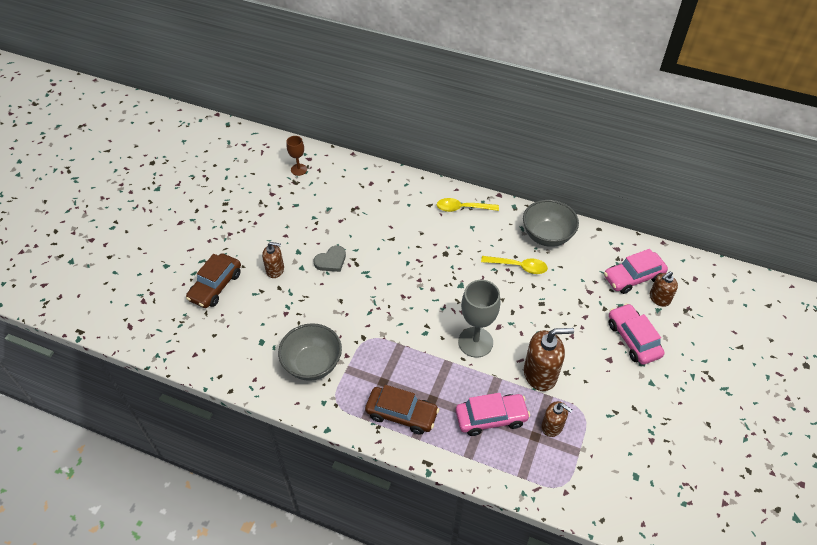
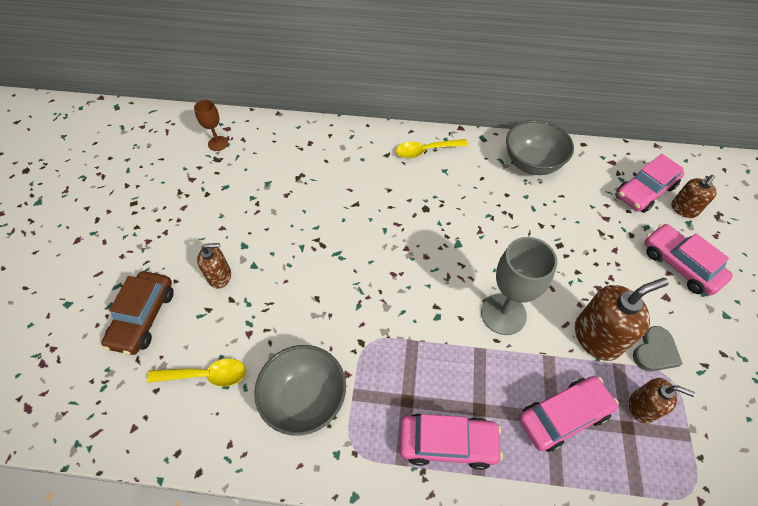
camera: 15 degrees left, 5 degrees up
(331, 261) = (289, 248): grey heart -> grey heart (654, 352)
(401, 414) = (448, 443): brown car -> pink car
(518, 266) = (515, 206): yellow spoon -> yellow spoon (206, 375)

